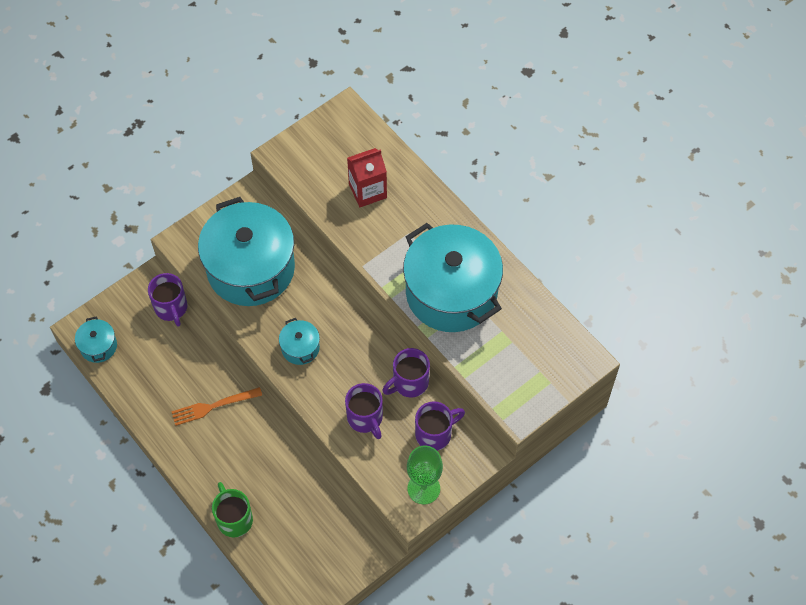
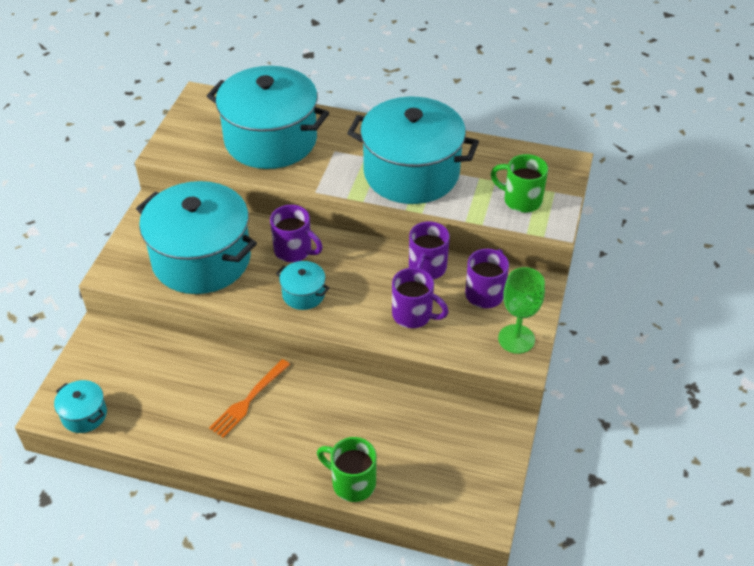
camera: 35 degrees left, 15 degrees down
(171, 308) = (138, 344): purple mug -> purple mug (294, 251)
(367, 191) = (270, 140): red carton -> turquoise pot
(515, 374) = (521, 200): none -> green mug

